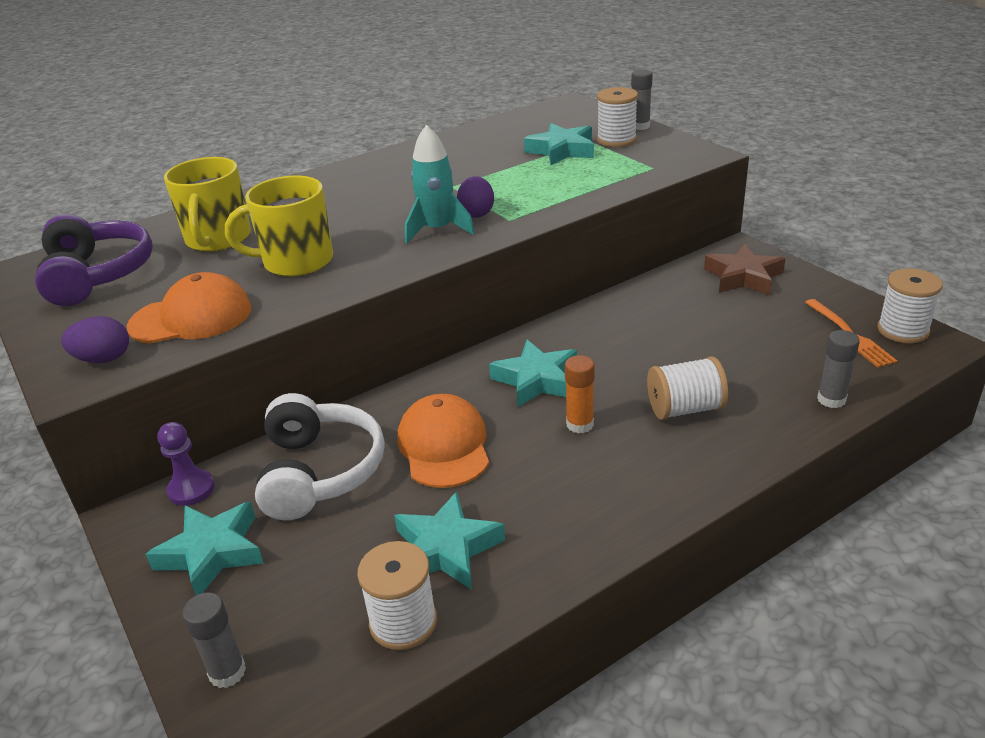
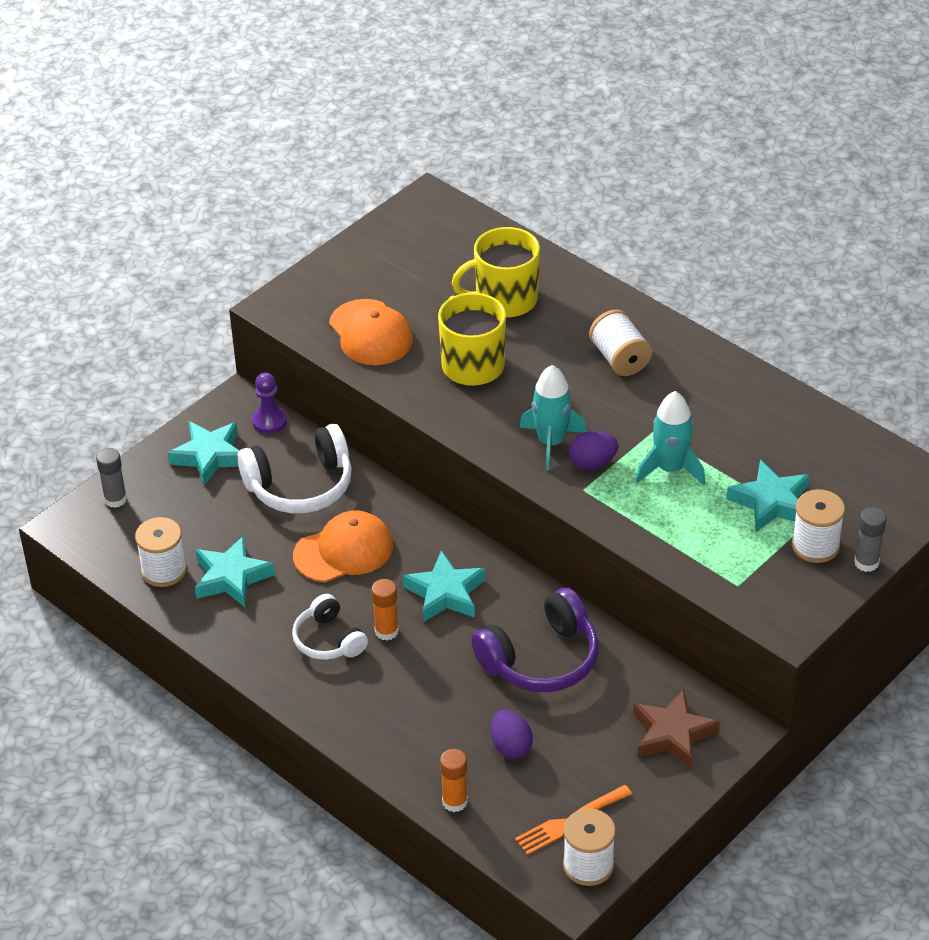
camera: 75 degrees right, 10 degrees up
(97, 275) = (426, 250): purple headphones -> purple headphones (541, 659)
(103, 359) = (306, 308): purple egg -> purple egg (511, 746)
(503, 183) = (670, 469): none -> turquoise rocket
(581, 470) = (328, 640): none -> white headphones
(685, 409) = (421, 699): white spool -> white spool (620, 359)
(831, 399) = (454, 802): grey glue stick -> orange glue stick

